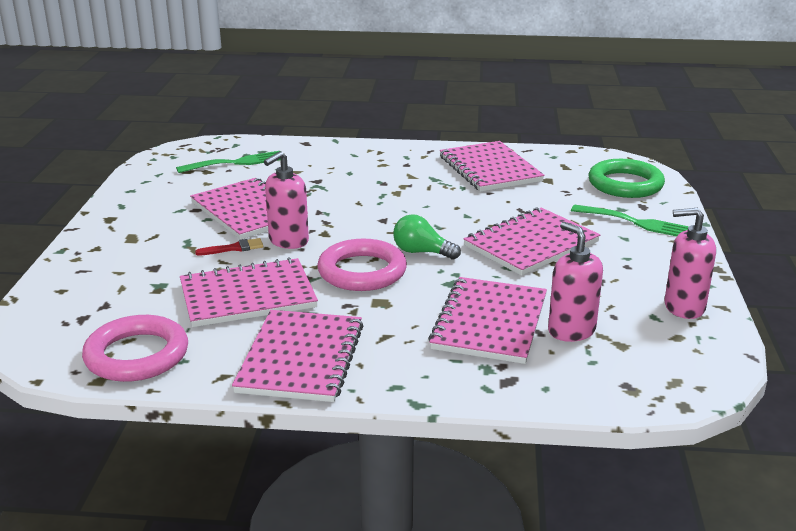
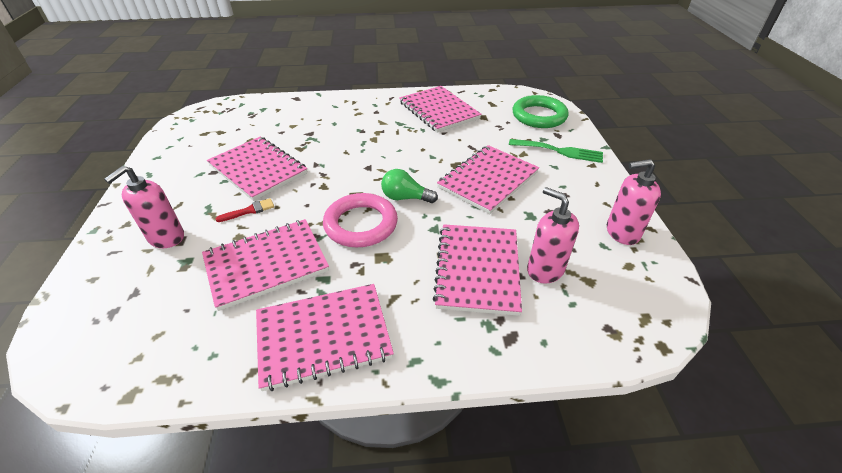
camera: 10 degrees left, 15 degrees up
(137, 355) = (166, 355): pink ring -> none
(237, 162) = (244, 121): green fork -> none
(288, 241) = (294, 197): pink soap dispenser -> pink soap dispenser (166, 237)
(301, 358) = (323, 336): pink notebook -> pink notebook turned 75 degrees clockwise

